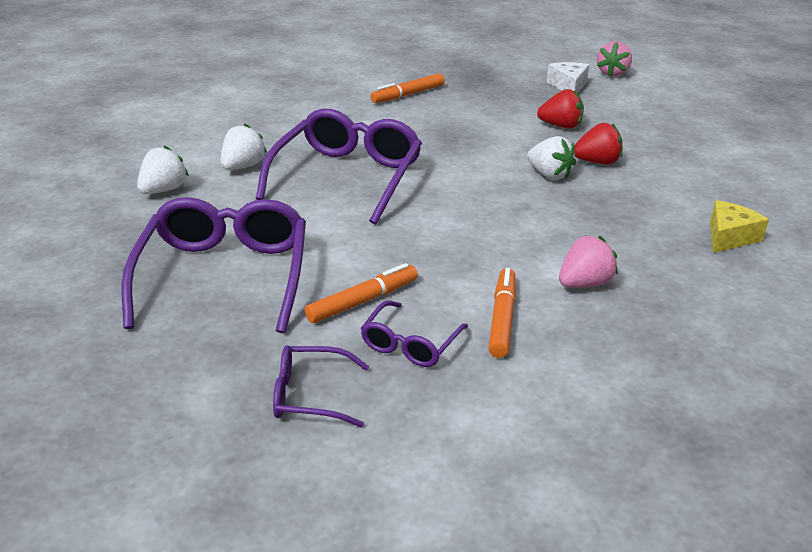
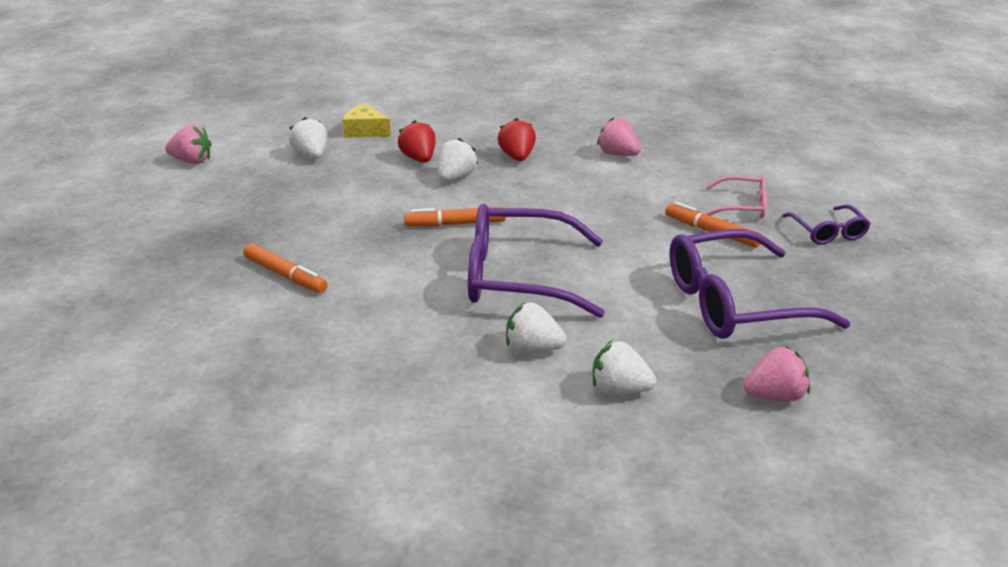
camera: 105 degrees left, 0 degrees up
(85, 255) = (775, 395): none -> pink strawberry
(410, 344) = (742, 206): purple glasses -> pink glasses
(502, 319) = (684, 178): orange marker -> orange marker (455, 224)
(561, 126) = (345, 179): red strawberry -> red strawberry (517, 157)
(568, 86) = (235, 182): white cheese -> none
(615, 116) = (311, 155): none -> white strawberry
(729, 237) = (517, 110): yellow cheese -> yellow cheese (365, 131)

